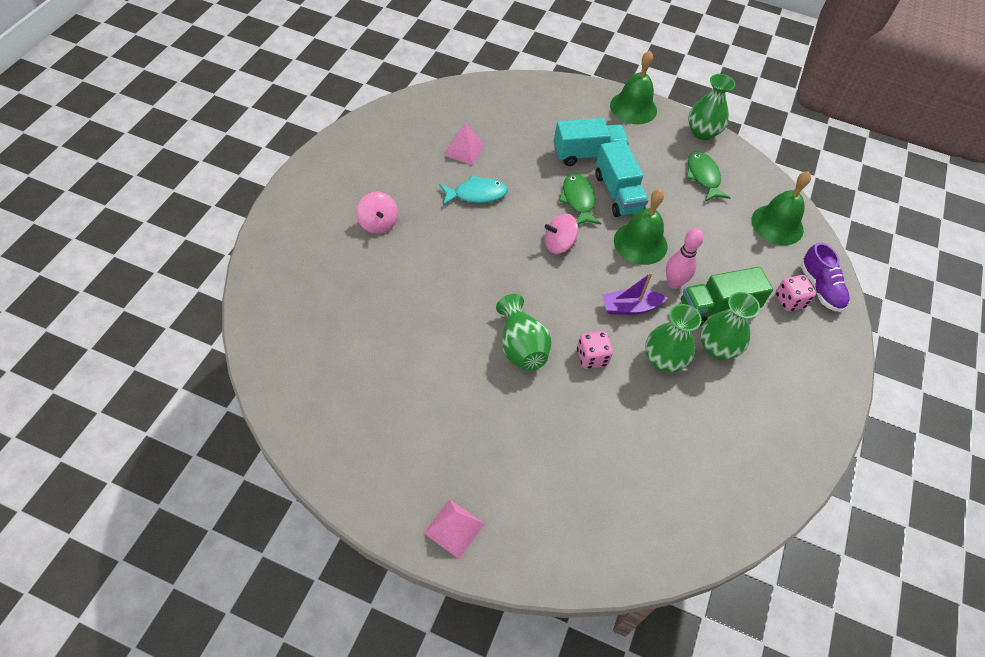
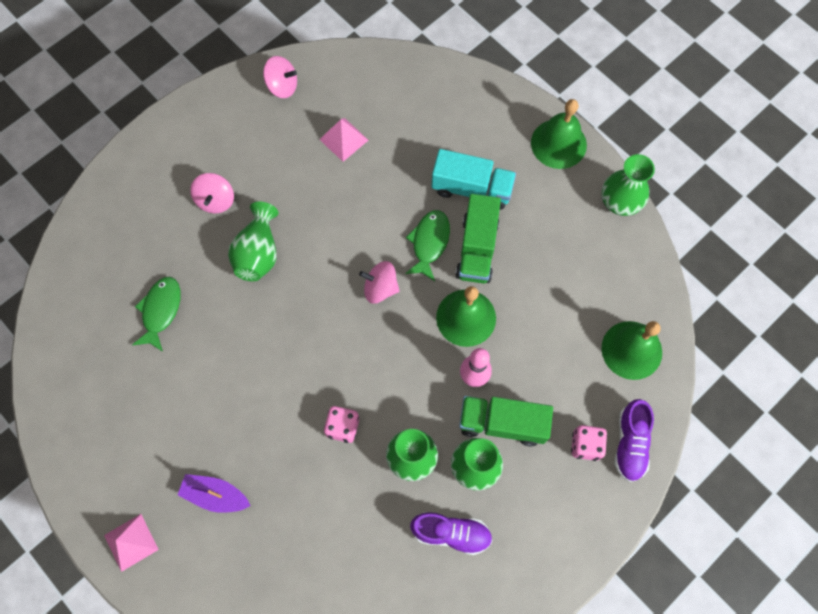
camera: 30 degrees right, 15 degrees up
(389, 127) = (282, 86): none -> pink spinning top
(476, 194) = (328, 199): turquoise fish -> none
(521, 346) = (281, 388): green vase -> green vase (258, 253)
(618, 193) = (477, 248): turquoise truck -> green truck
(630, 307) = (412, 387): purple boat -> purple boat (215, 495)
(703, 177) = (584, 261): green fish -> green fish (161, 311)
(732, 405) = (451, 533): none -> purple shoe

